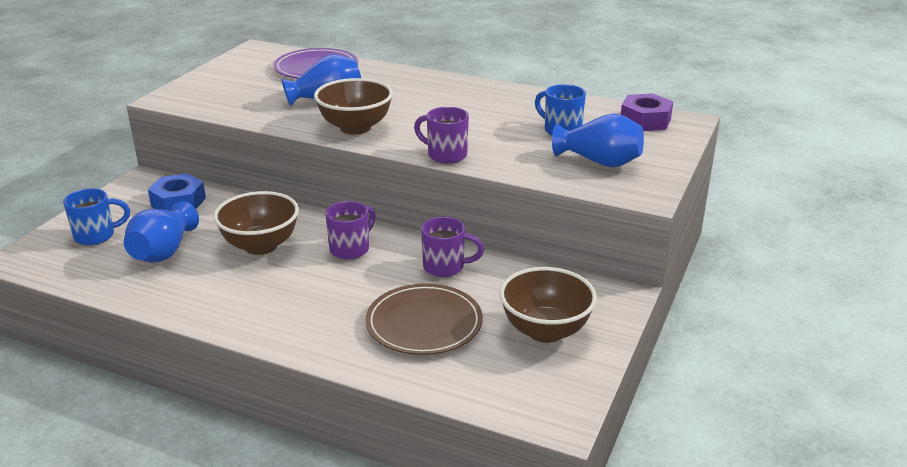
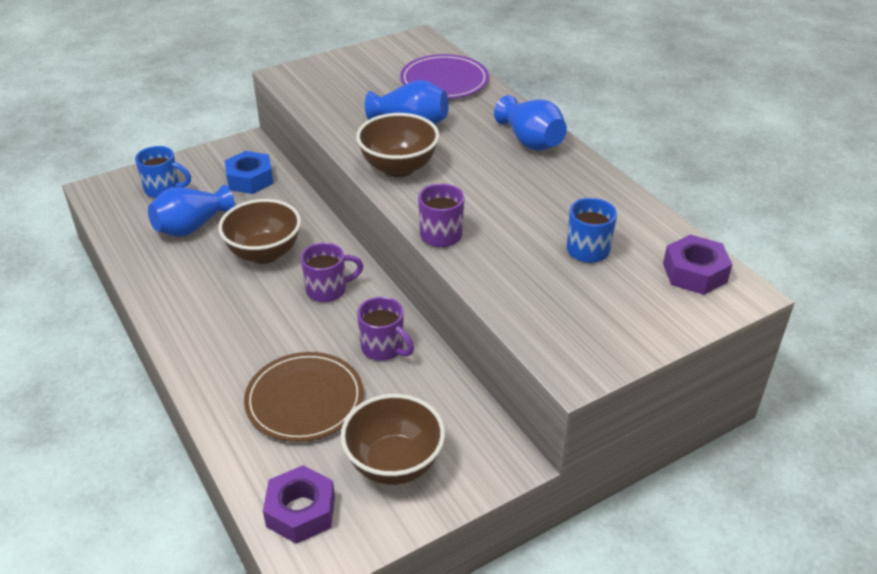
camera: 35 degrees right, 10 degrees up
(514, 391) = (301, 511): none -> purple nut
(599, 162) = (577, 307): blue vase -> blue vase (531, 141)

